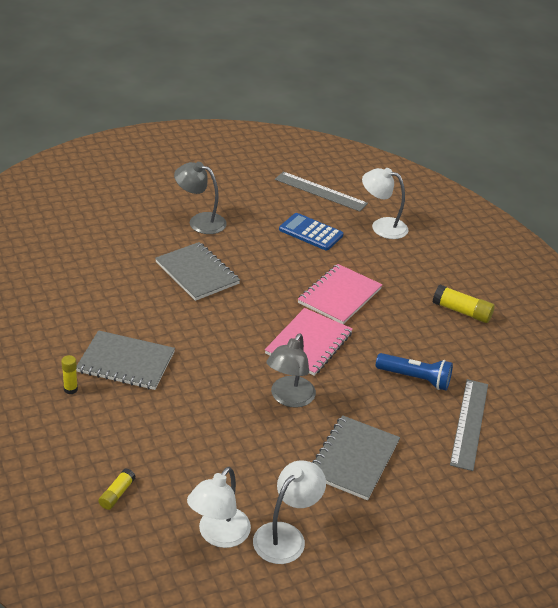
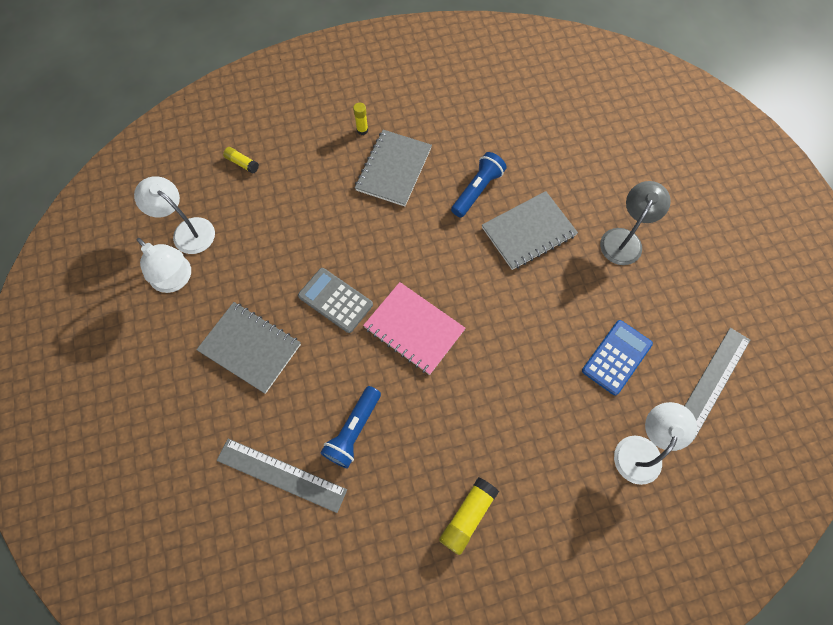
camera: 100 degrees right, 30 degrees up
(152, 304) = (477, 190): none -> blue flashlight
(289, 398) = (335, 300): grey lamp -> grey calculator
(339, 296) = (494, 373): pink notebook -> none

